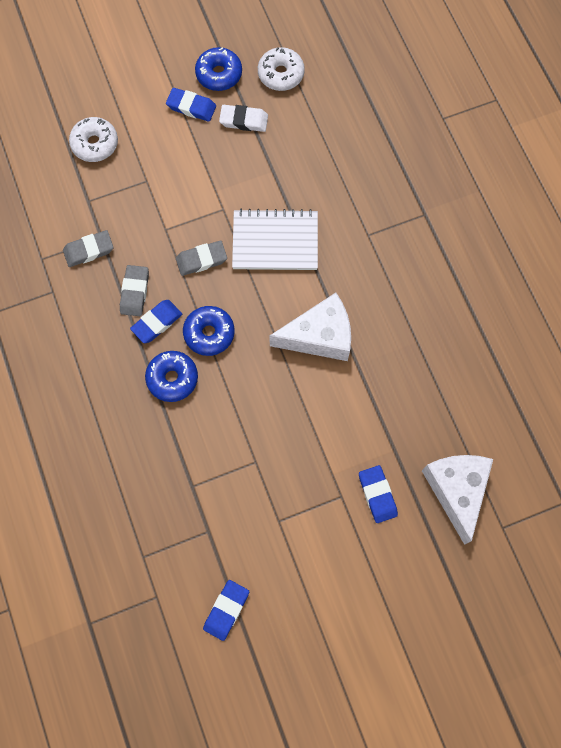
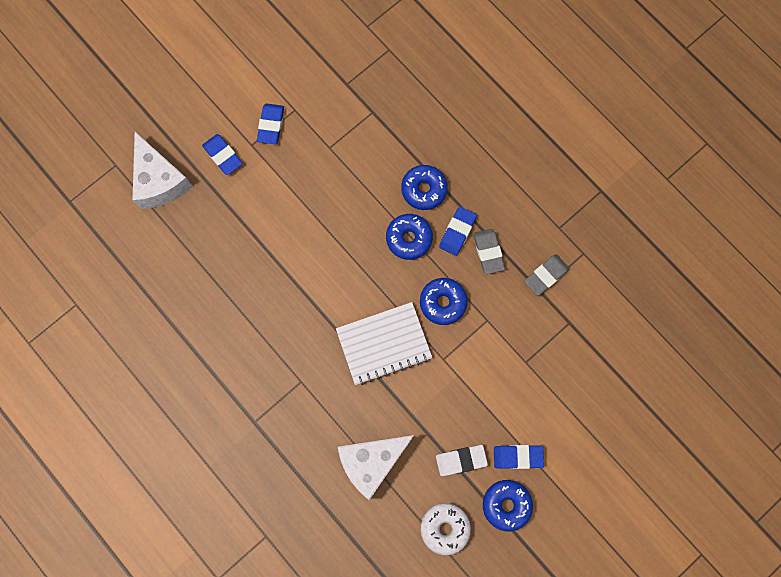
camera: 160 degrees right, 5 degrees up
(95, 144) = (591, 382): white donut -> none
(201, 260) = (443, 302): grey eraser -> blue donut
(226, 610) = (311, 35): blue eraser -> blue eraser (271, 125)
(319, 336) = (313, 269): white cheese -> white cheese (372, 461)

